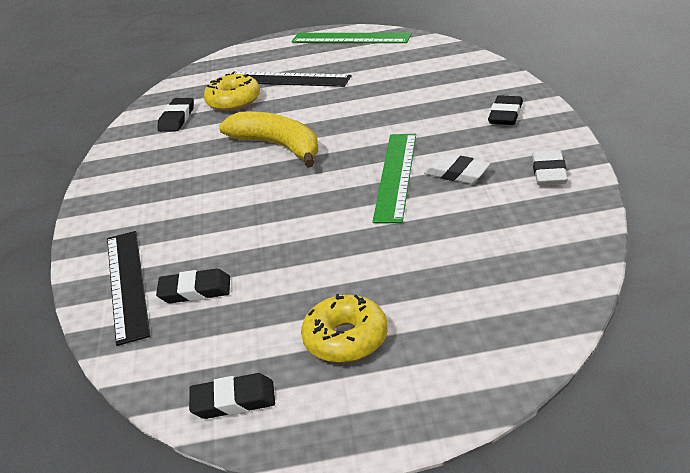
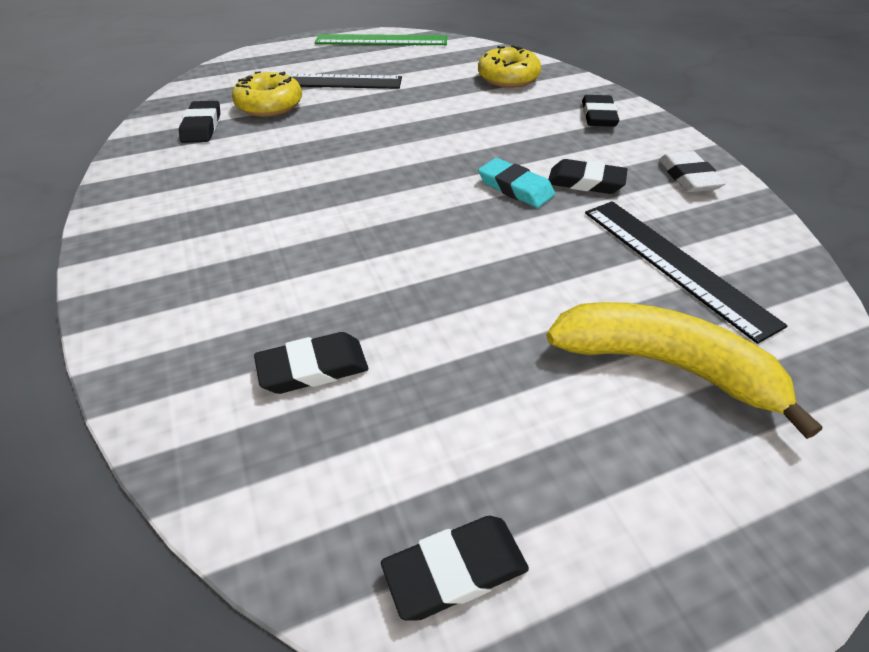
camera: 20 degrees left, 10 degrees up
(127, 284) = (199, 366): black ruler -> black ruler (674, 264)
(278, 146) = (350, 156): yellow banana -> yellow banana (665, 365)
(346, 339) = (576, 428): yellow donut -> yellow donut (508, 78)
(396, 176) = (515, 188): green ruler -> turquoise eraser
(457, 173) = (585, 182): white eraser -> black eraser

